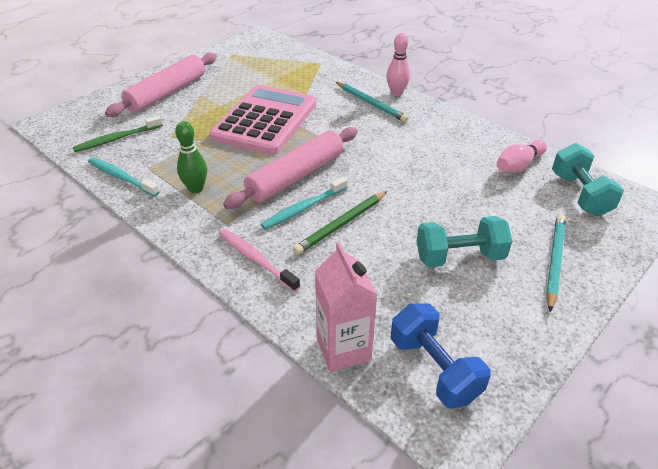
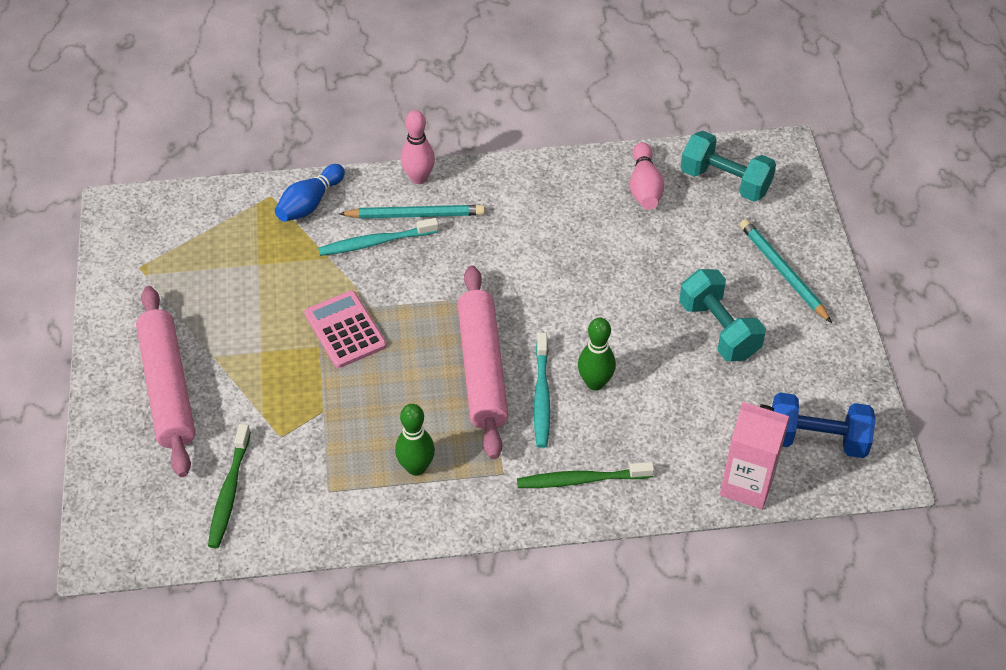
camera: 50 degrees left, 10 degrees up
(122, 177) = (323, 525): turquoise toothbrush -> turquoise toothbrush (376, 242)
(256, 259) = (582, 480): pink toothbrush -> green toothbrush
(265, 120) = (345, 330): pink calculator -> pink calculator, size x0.53
(332, 74) = (310, 203): none -> blue bowling pin
(341, 224) = (595, 383): green pencil -> green bowling pin
(459, 257) = (718, 330): turquoise dumbbell -> turquoise dumbbell turned 60 degrees counterclockwise

